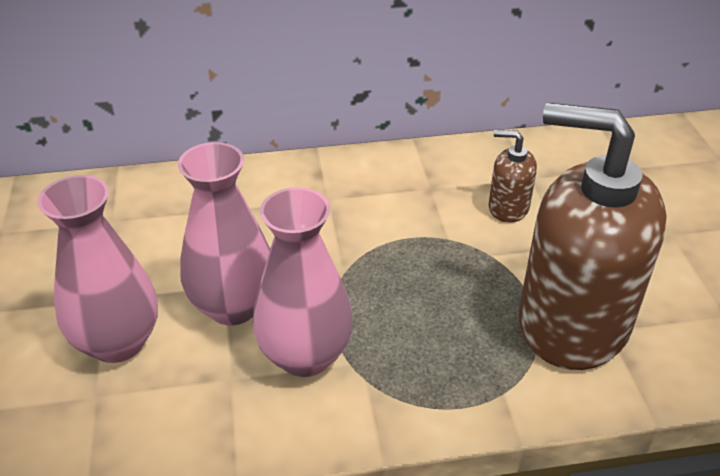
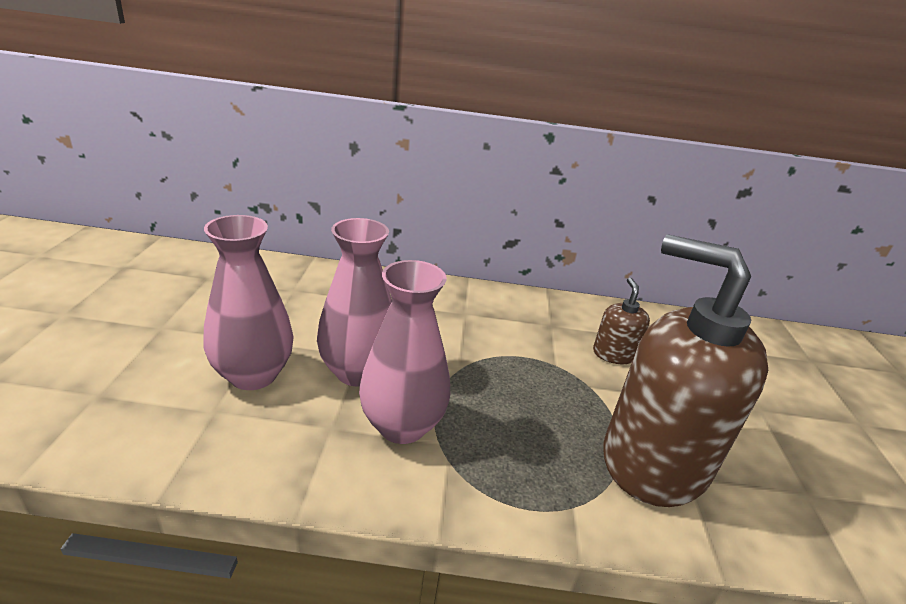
camera: 10 degrees right, 10 degrees down
(508, 208) = (614, 354): brown soap dispenser -> brown soap dispenser turned 60 degrees clockwise

